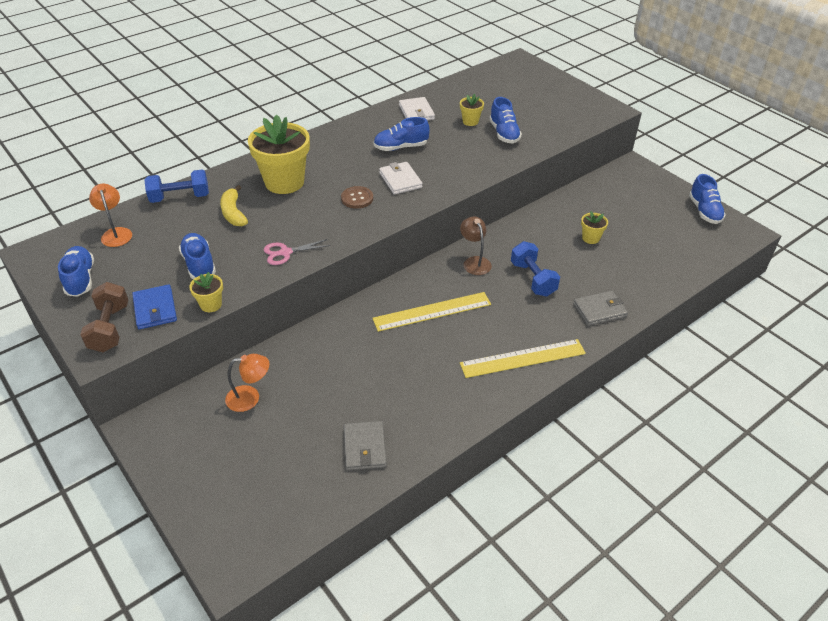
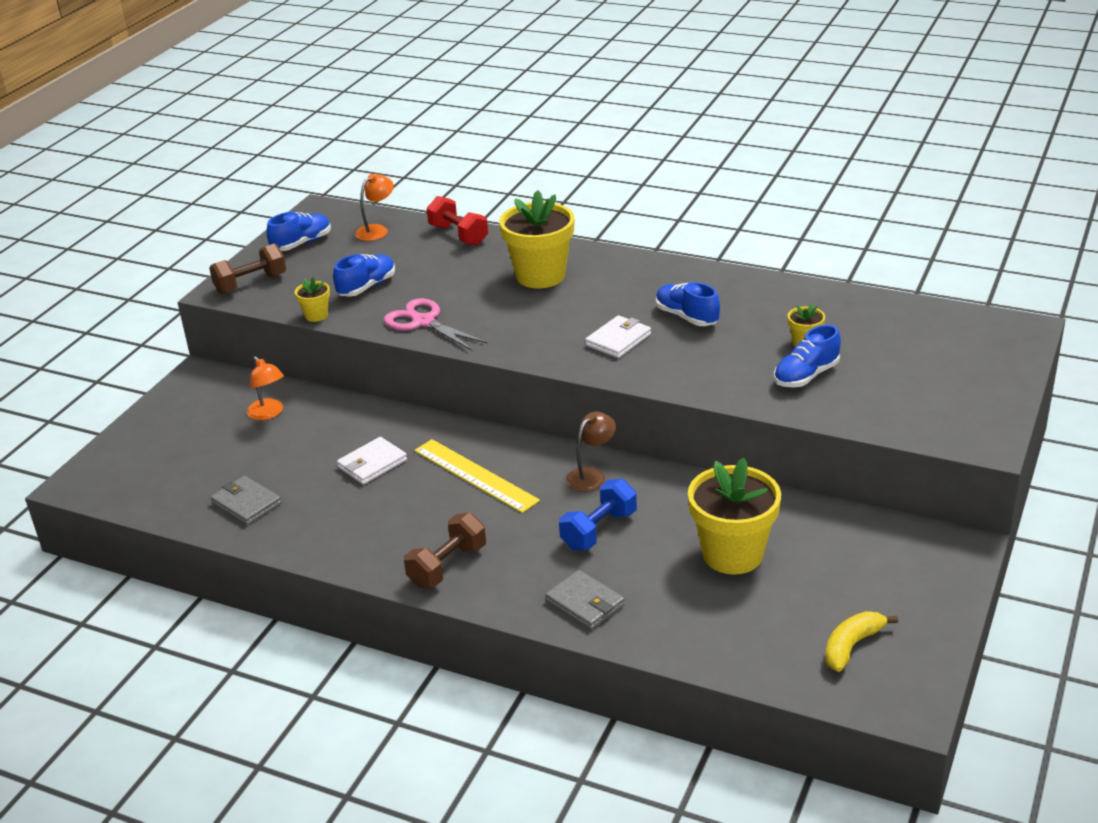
camera: 65 degrees right, 10 degrees down
(155, 309) = (290, 292): blue wallet -> none
(180, 197) = (458, 235): blue dumbbell -> red dumbbell
(233, 213) = (460, 271): yellow banana -> yellow banana (851, 646)
(285, 252) = (423, 322): pink scissors -> pink scissors, size x1.52
(357, 198) = (555, 326): brown button -> none
(364, 447) = (246, 503): grey wallet -> grey wallet turned 75 degrees clockwise
(416, 112) = (778, 300): white wallet -> white wallet (372, 464)
(523, 358) = (447, 566): yellow ruler -> brown dumbbell
(590, 238) = (732, 554): yellow flower pot -> yellow flower pot, size x2.19
(704, 211) = (919, 650): blue shoe -> none

